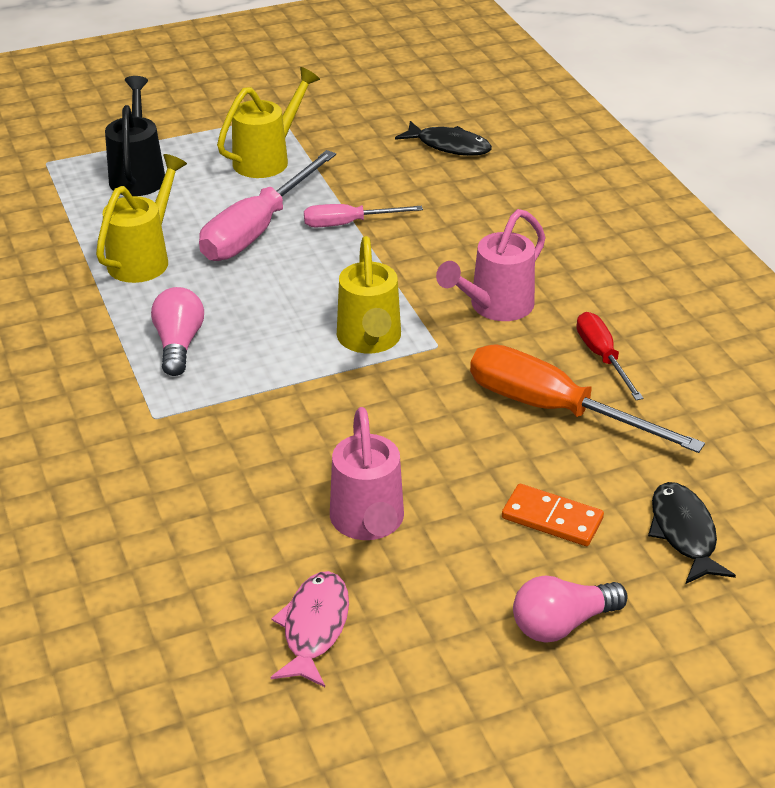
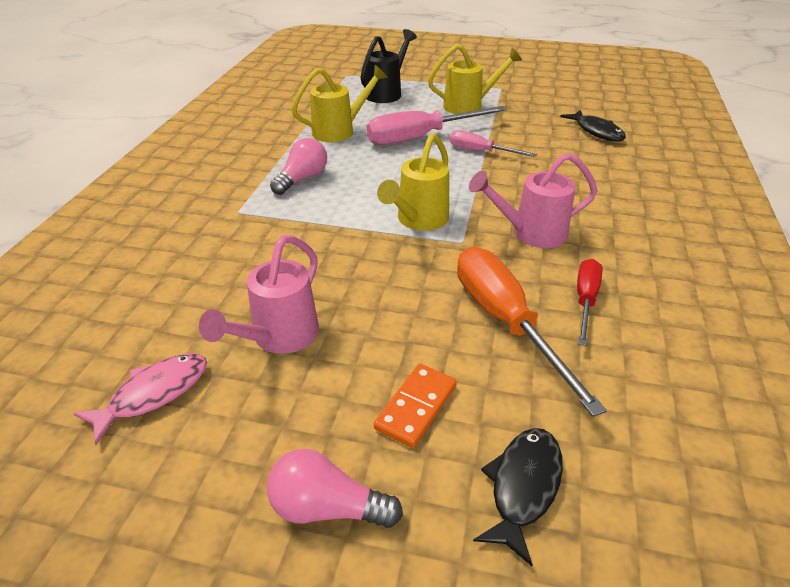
camera: 35 degrees right, 0 degrees up
(552, 518) = (416, 407): orange domino -> orange domino turned 60 degrees clockwise

